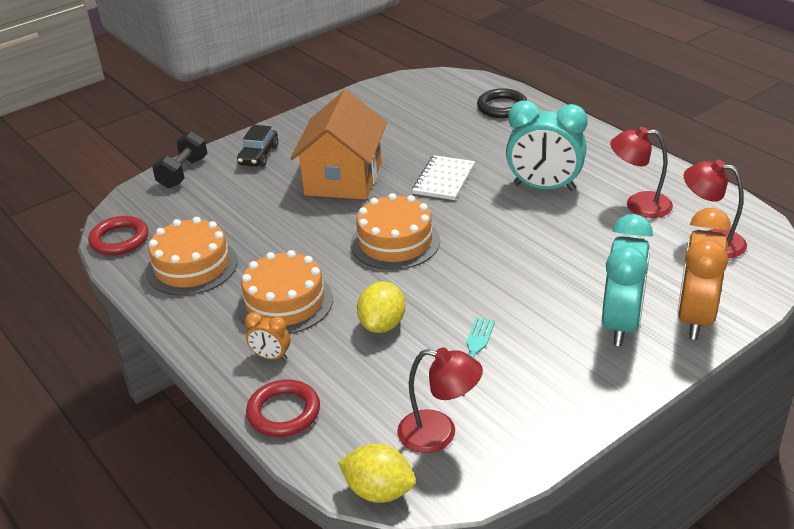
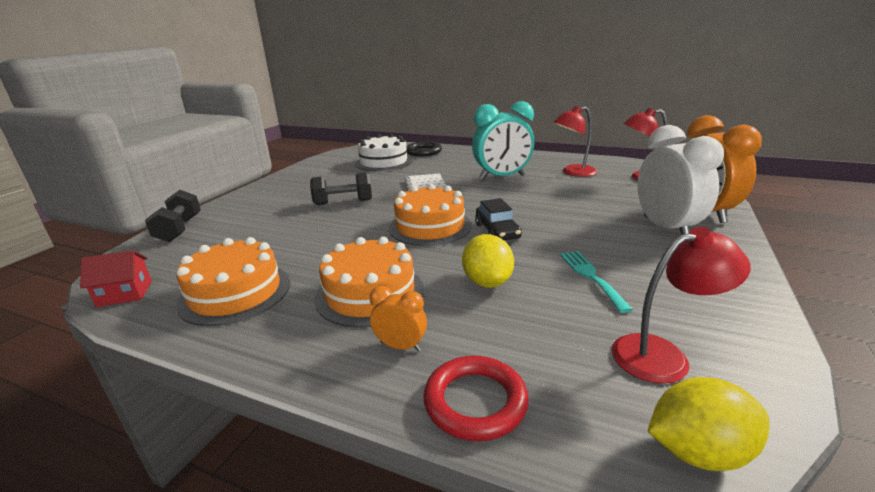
camera: 30 degrees left, 10 degrees down
(119, 239) = (125, 293): red ring -> red house
(259, 155) = (252, 205): black car -> black car (497, 231)
(271, 357) = (400, 346): orange clock -> orange clock turned 150 degrees counterclockwise
(343, 178) = (343, 202): orange house -> black dumbbell
(437, 116) = (383, 162): none -> white cake
(621, 324) = (665, 228): turquoise clock -> white clock

